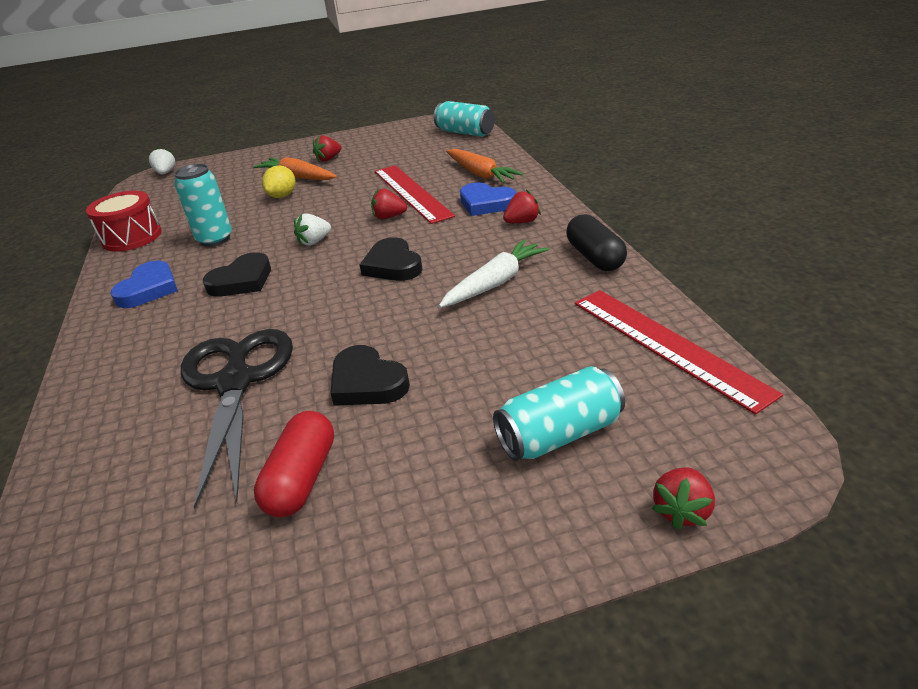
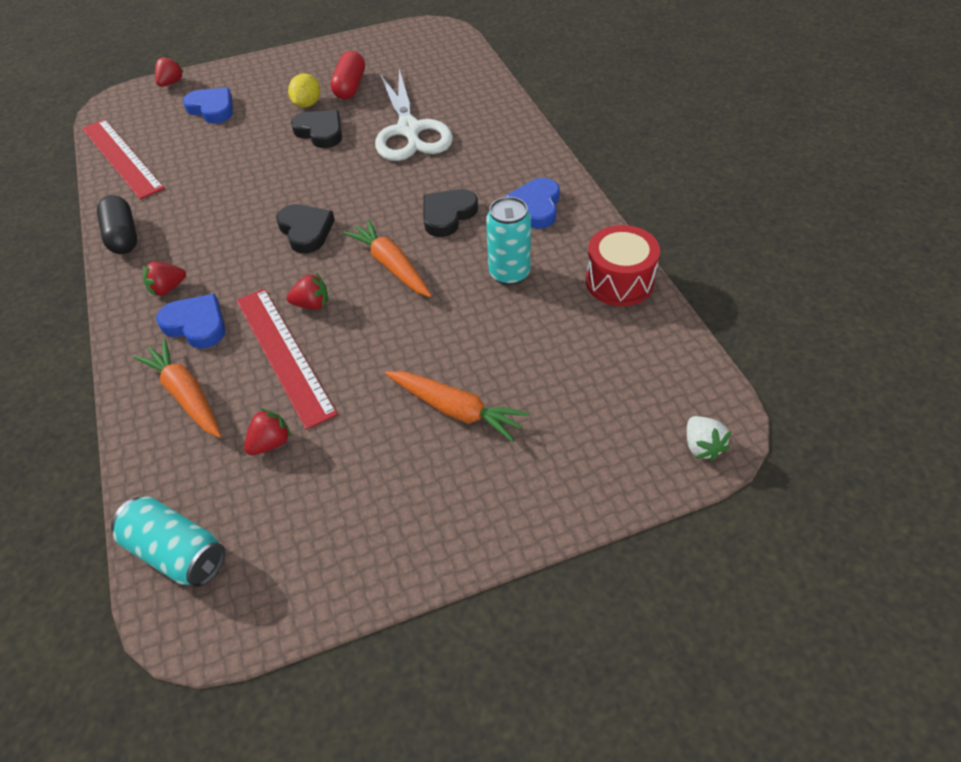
camera: 175 degrees right, 15 degrees up
(235, 383) = (409, 130): black scissors -> white scissors
(282, 196) = (461, 359): yellow lemon -> yellow lemon (307, 104)
(314, 242) = (391, 265): white strawberry -> orange carrot
(328, 159) = (420, 468): red strawberry -> red strawberry (270, 443)
(495, 283) = (218, 209): white carrot -> none
(559, 434) = (212, 109): turquoise can -> blue heart

